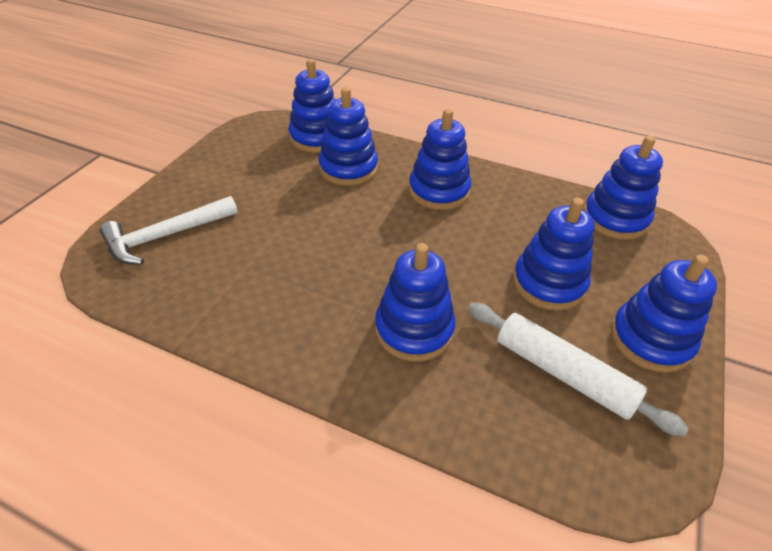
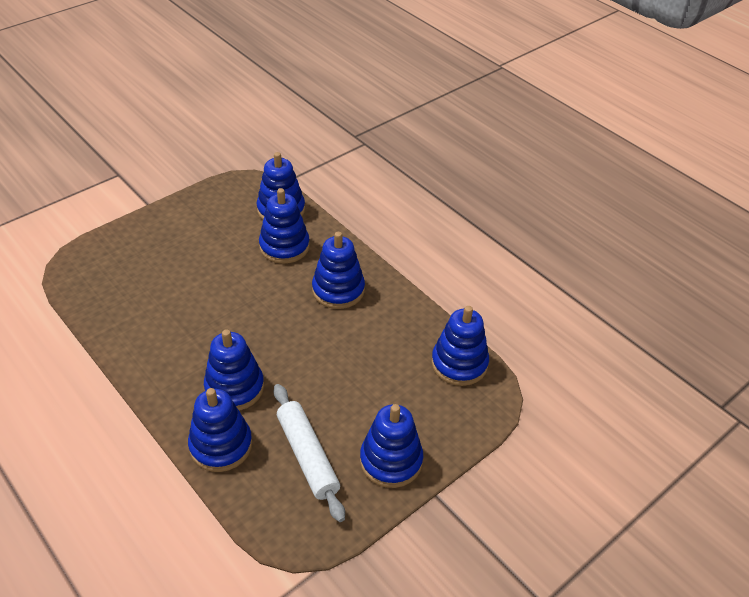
camera: 25 degrees right, 0 degrees up
(166, 236) = (122, 260): white hammer -> none
(548, 283) = (356, 393): blue stacking toy -> blue stacking toy (221, 445)

